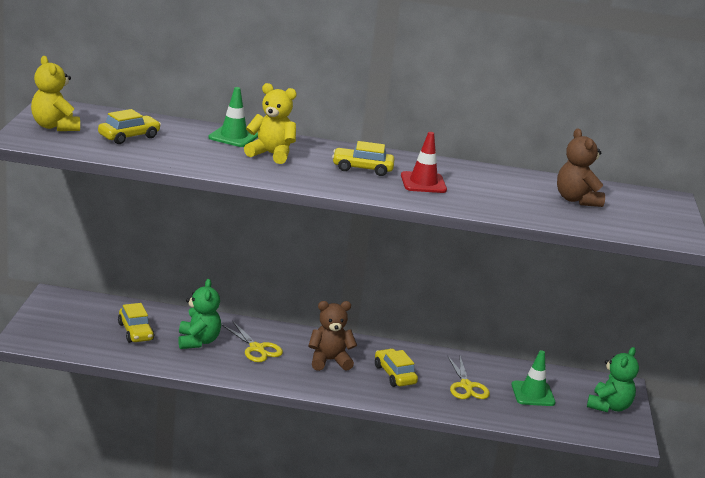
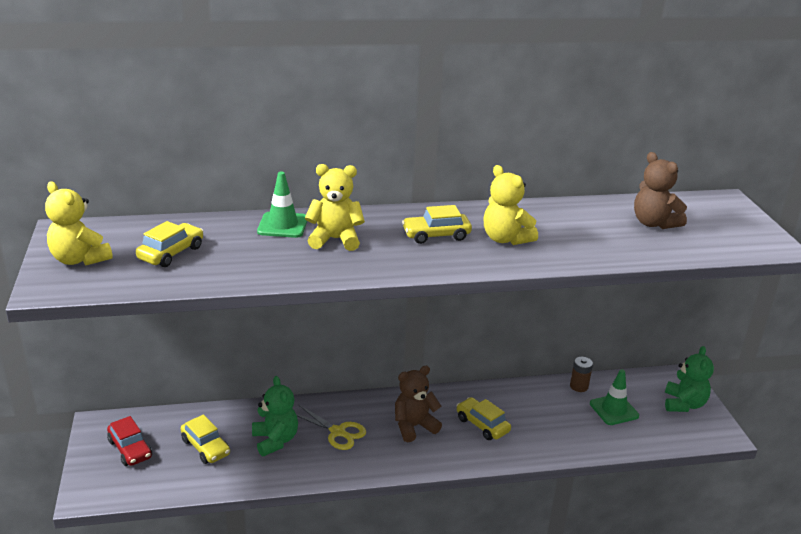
camera: 15 degrees left, 5 degrees up
(72, 318) = (130, 449): none -> red car
(423, 183) = (505, 239): red traffic cone -> yellow teddy bear
(466, 386) = (553, 419): yellow scissors -> none
(510, 369) = (579, 386): none -> brown battery

